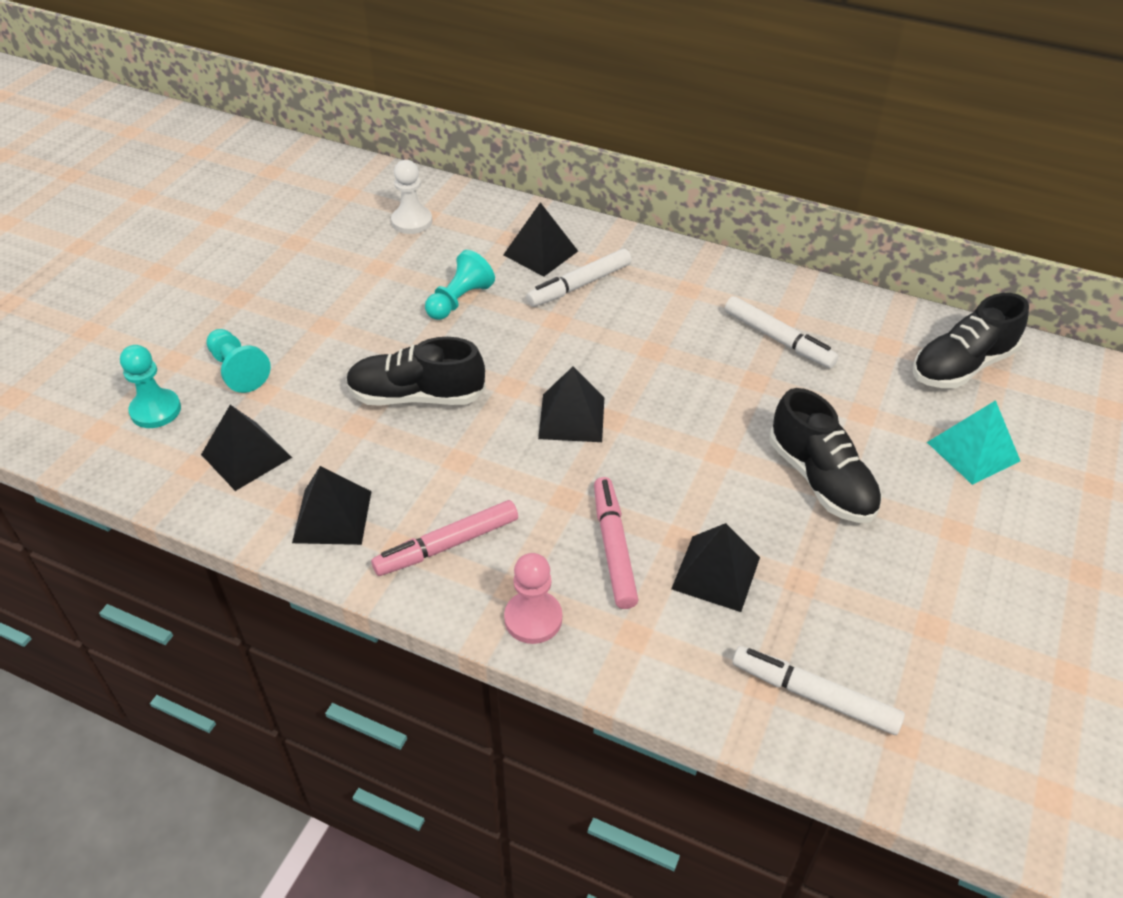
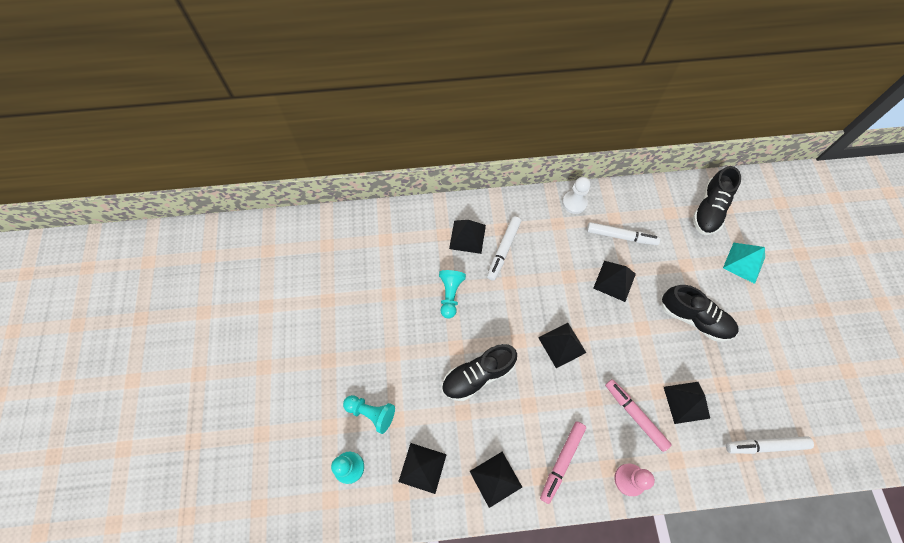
camera: 30 degrees left, 20 degrees up
(412, 221) = (381, 249): white pawn -> white pawn (574, 203)
(722, 383) = (614, 281): none -> black pyramid

